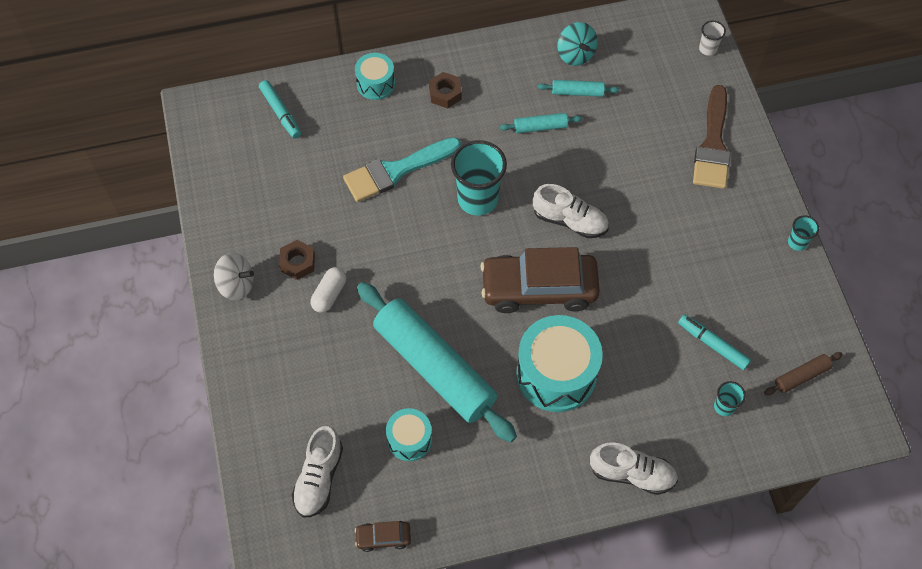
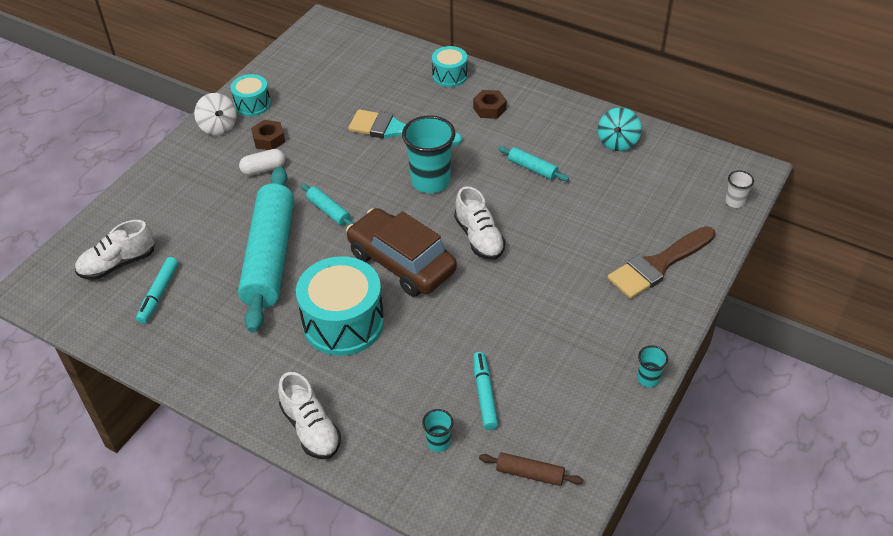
camera: 45 degrees right, 15 degrees down
(281, 113) = (368, 55): turquoise marker -> turquoise marker (159, 294)
(383, 537) = (106, 328): brown car -> none
(409, 439) = (198, 285): turquoise drum -> turquoise drum (252, 104)
(577, 92) = (589, 165): turquoise rolling pin -> turquoise rolling pin (328, 211)

